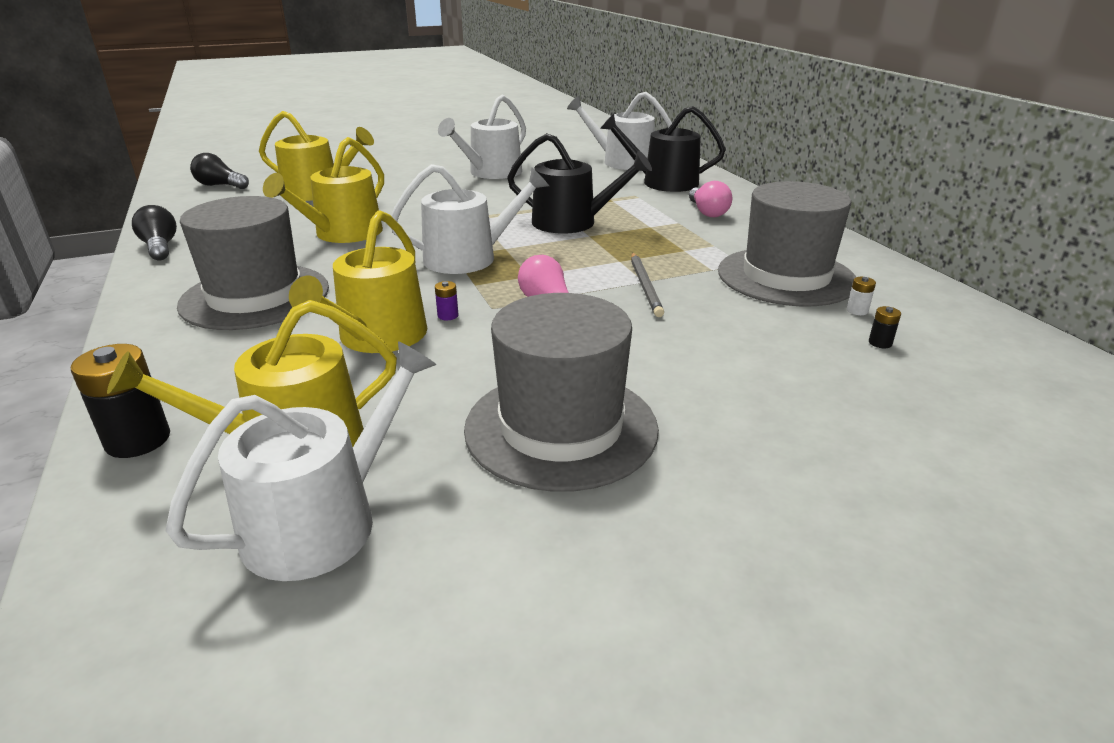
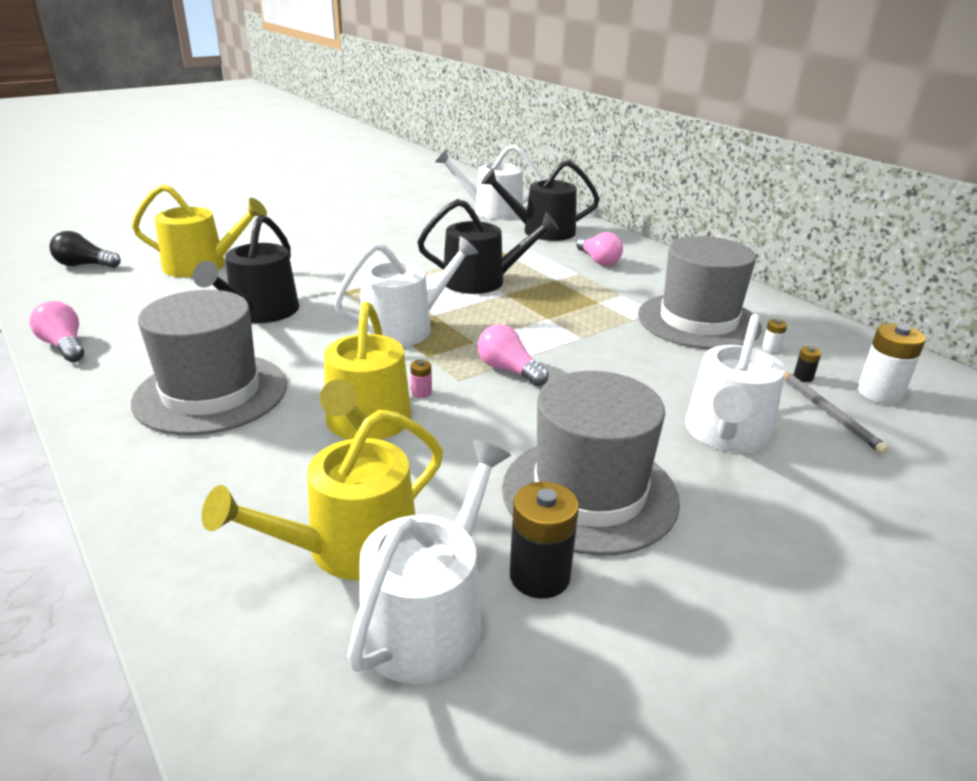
camera: 15 degrees left, 0 degrees up
(138, 440) = (189, 567): black battery -> black battery (539, 576)
(160, 247) = (64, 346): black light bulb -> pink light bulb
(343, 234) = (260, 312): yellow watering can -> black watering can
(448, 315) = (421, 392): purple battery -> pink battery
(491, 173) = (371, 231): white watering can -> white watering can (727, 434)
(645, 286) = (585, 343): grey pencil -> grey pencil (828, 412)
(969, 369) = (879, 393): none -> white battery

